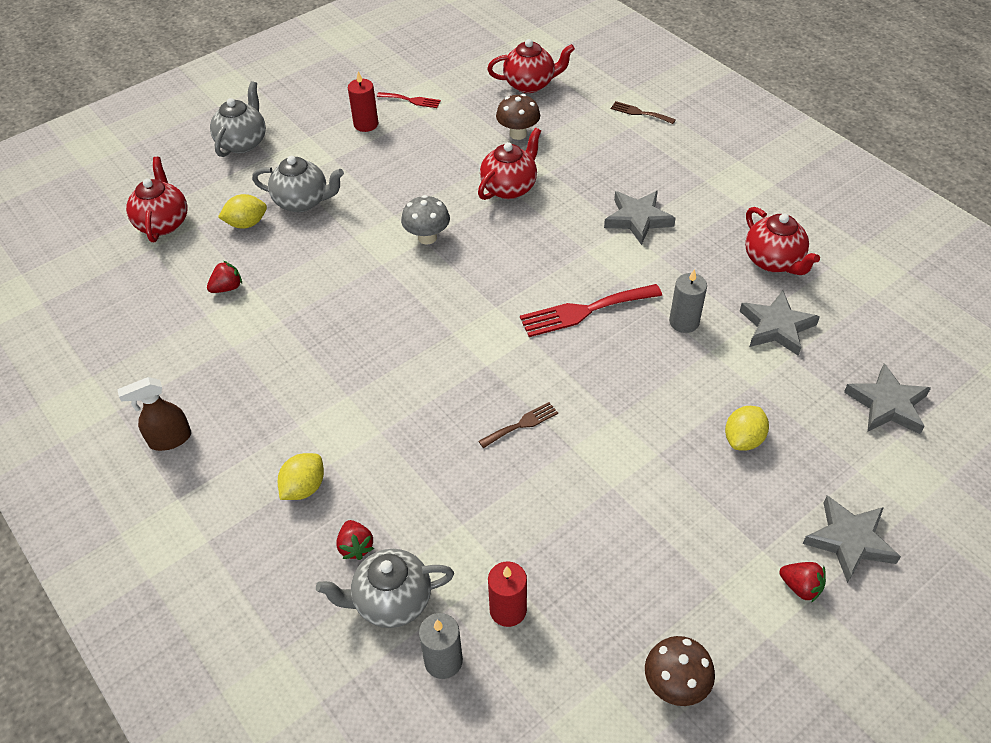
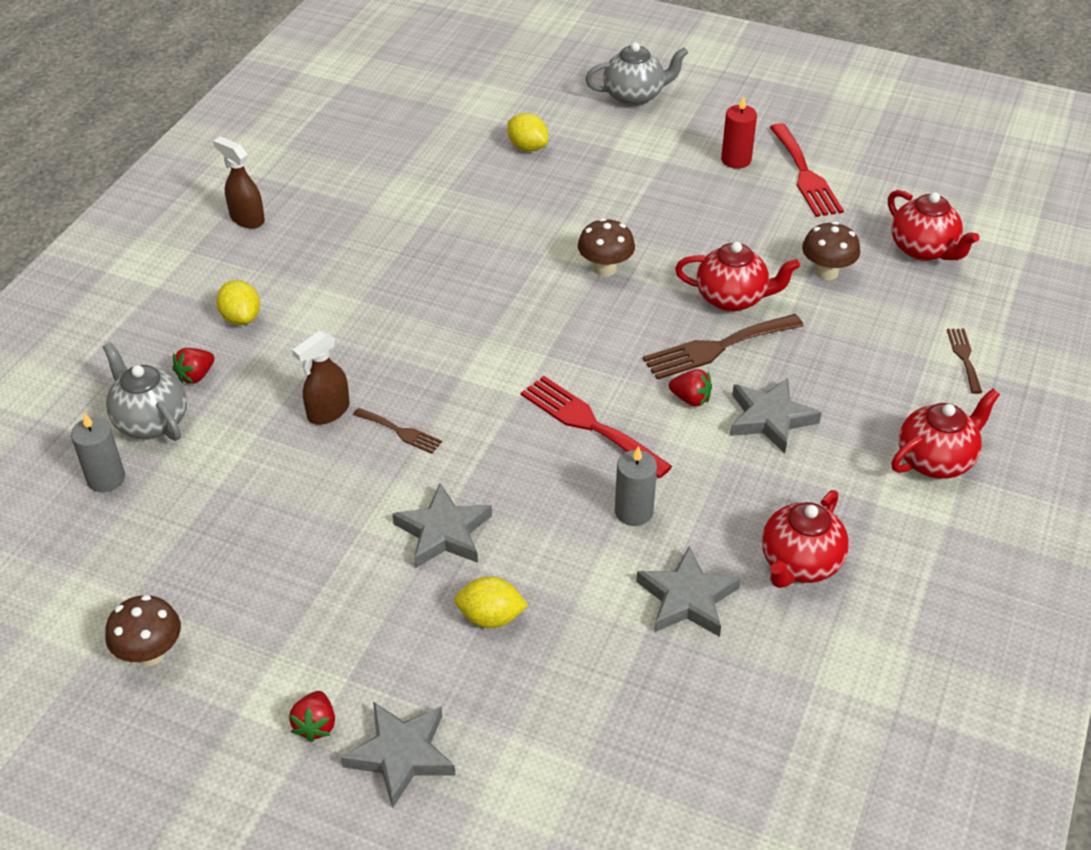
camera: 60 degrees right, 5 degrees down
(163, 223) = (488, 100): red teapot -> red teapot (936, 460)
(227, 288) = (438, 172): red strawberry -> red strawberry (690, 399)
(303, 201) = (586, 168): grey teapot -> none
(304, 487) = (241, 318): yellow lemon -> yellow lemon turned 60 degrees clockwise
(411, 100) = (805, 174): red fork -> red fork, size x1.84
(427, 237) = (605, 269): grey mushroom -> brown mushroom
(467, 464) = (328, 412): none -> brown spray bottle
(508, 610) = (178, 502): red candle -> none
(553, 215) = (717, 348): none -> brown fork
(887, 404) = (633, 743): grey star -> grey star (444, 532)

